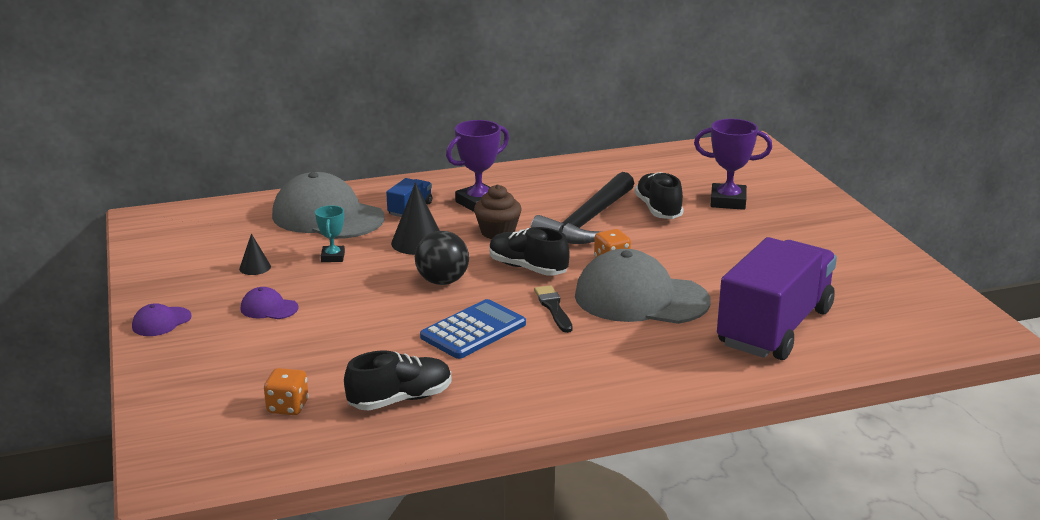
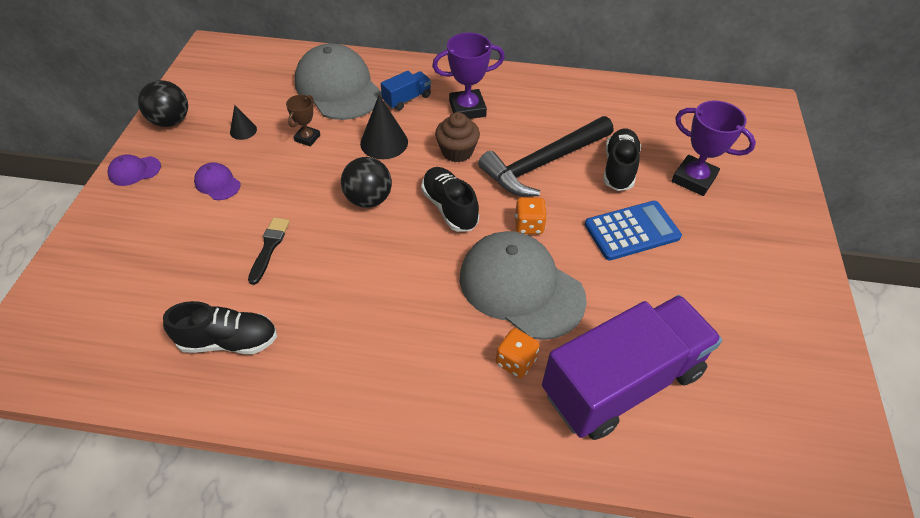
camera: 25 degrees right, 25 degrees up
(162, 279) = (171, 121): none -> black ball
(288, 407) = (142, 312): orange dice -> orange dice (515, 361)
(333, 257) = (307, 138): turquoise trophy -> brown trophy
(473, 330) = (348, 273): blue calculator -> blue calculator (632, 231)
(553, 308) = (435, 270): black brush -> black brush (269, 247)

